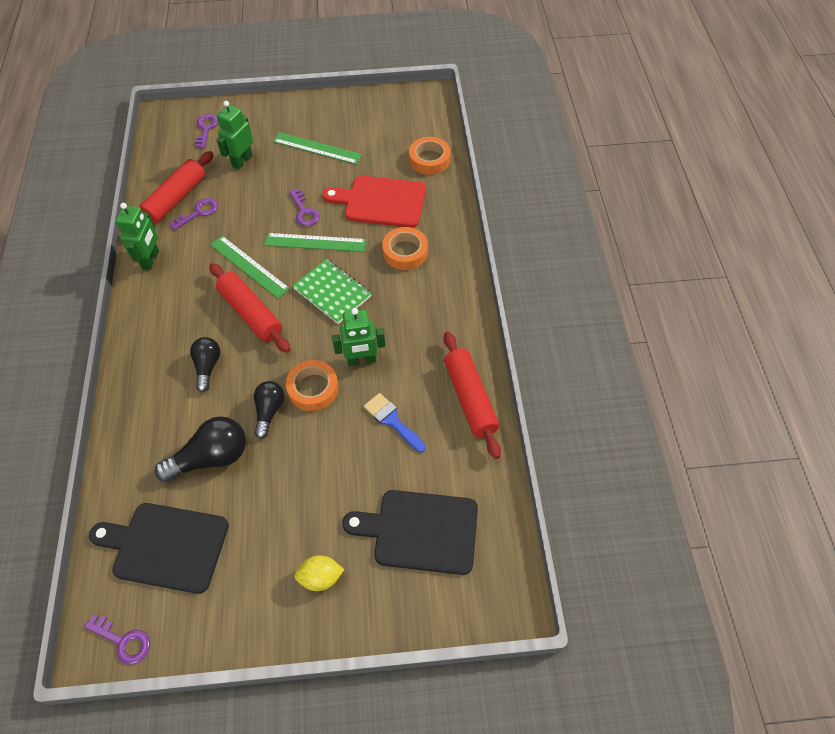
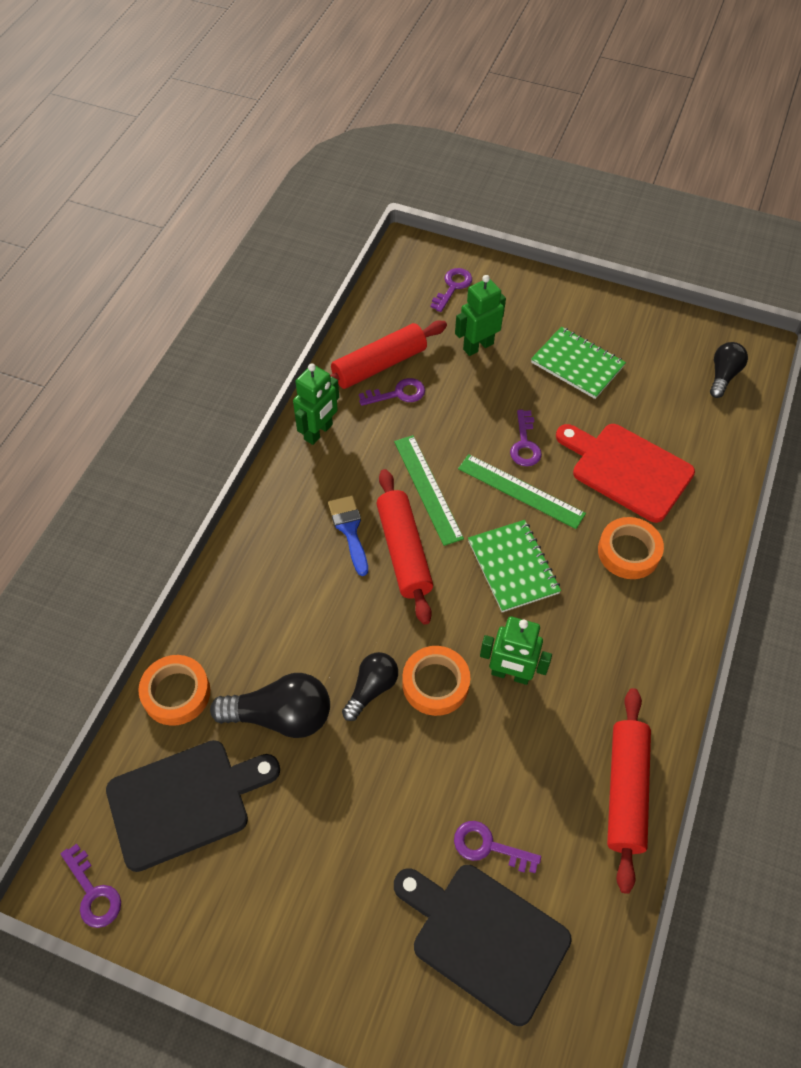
camera: 25 degrees right, 0 degrees up
(165, 546) = (185, 801): black cutting board -> black cutting board turned 120 degrees clockwise
(207, 367) = (325, 598): black light bulb -> black light bulb (723, 376)
(317, 148) = (577, 364): green ruler -> green notebook
(320, 577) = (340, 934): yellow lemon -> none
(392, 420) = (513, 773): blue brush -> blue brush (349, 530)
(397, 474) = (489, 846): none -> purple key
(429, 159) = (716, 437): orange tape -> orange tape (176, 693)

